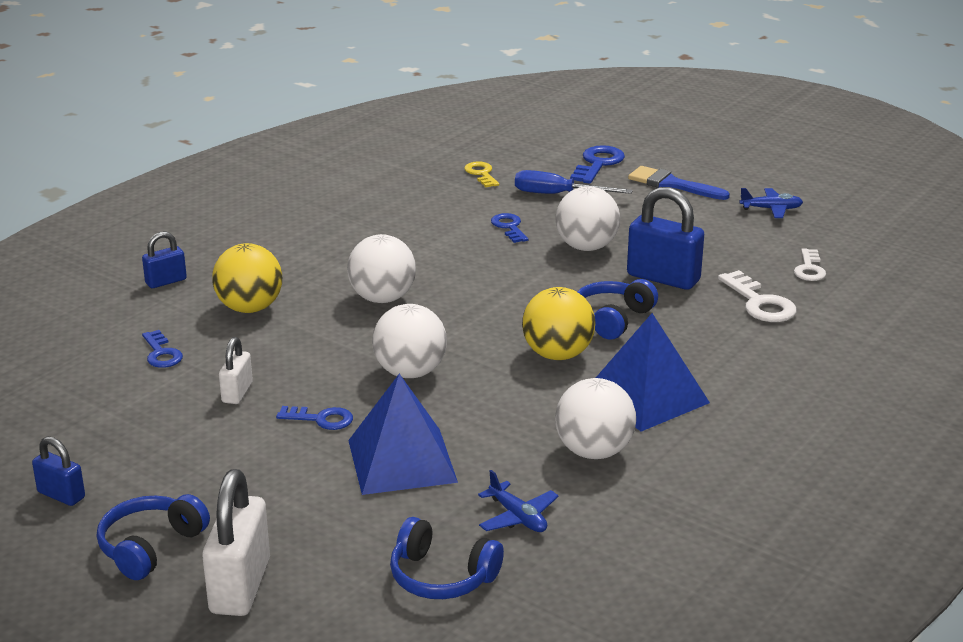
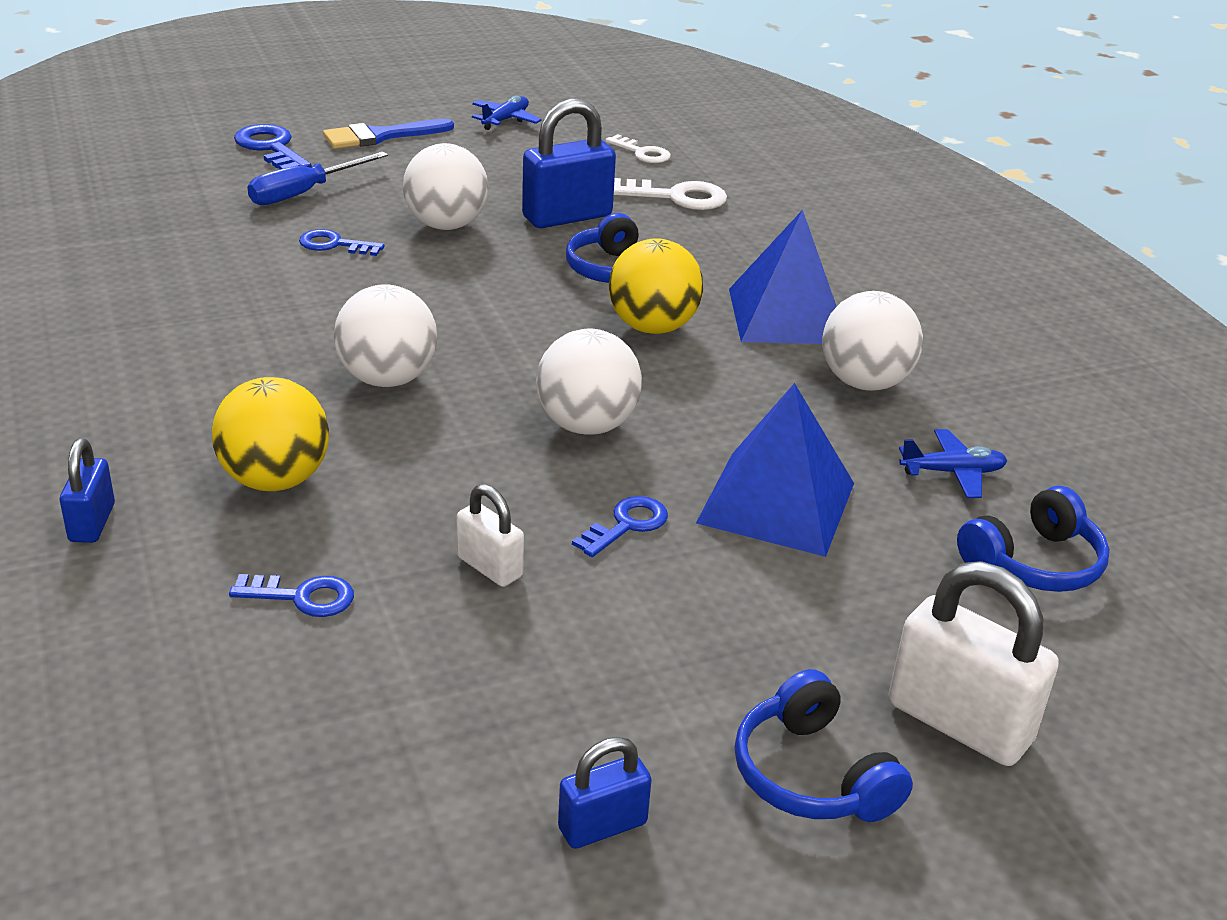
camera: 60 degrees left, 5 degrees up
(481, 174) = (178, 210): yellow key -> none

